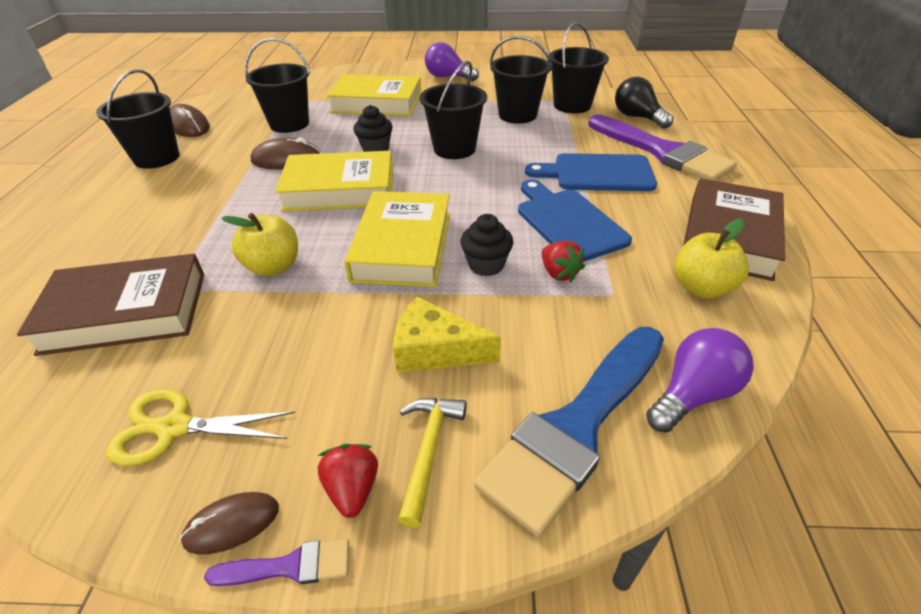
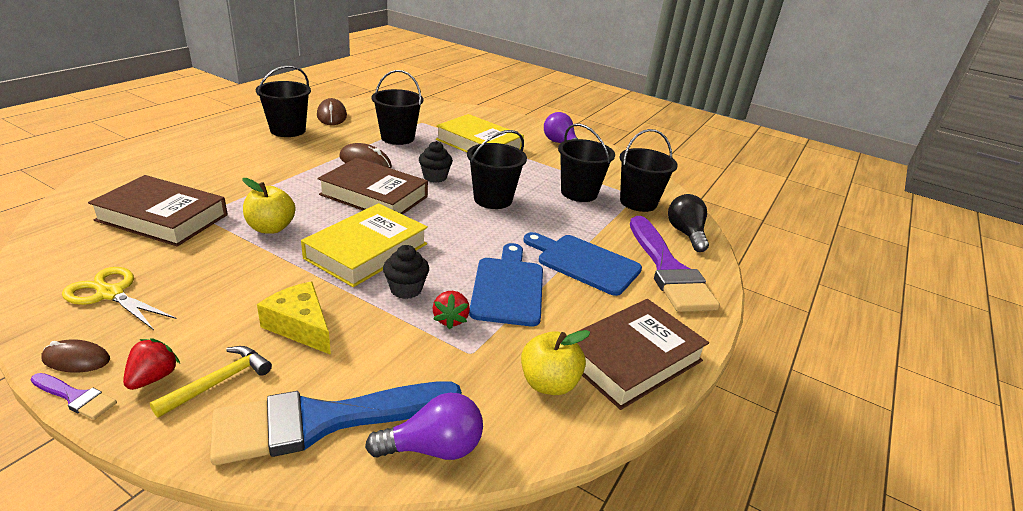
camera: 25 degrees right, 10 degrees down
(339, 189) = (374, 195): yellow book -> brown book

